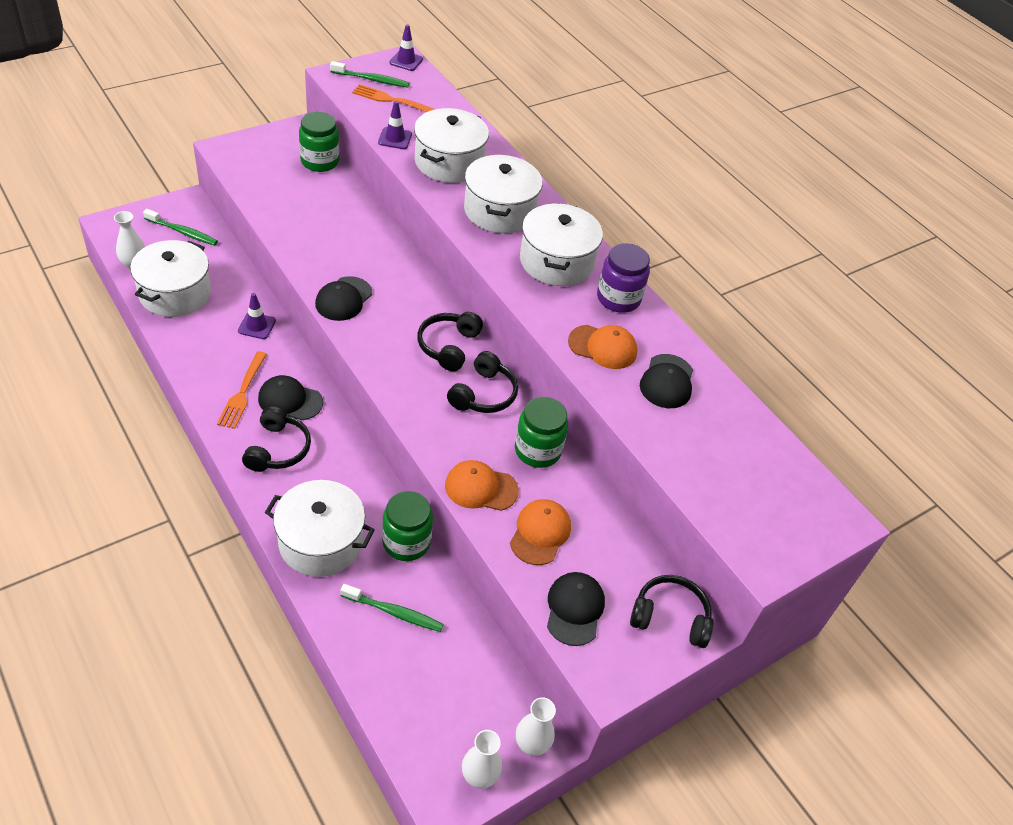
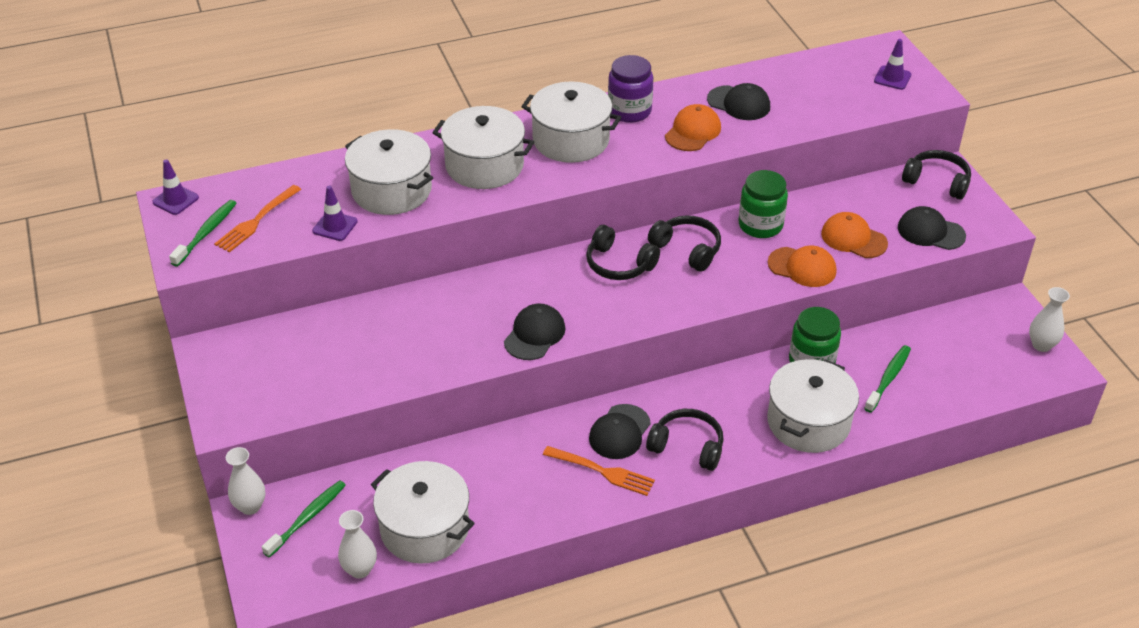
camera: 70 degrees left, 5 degrees down
(257, 326) = (498, 453): purple traffic cone -> purple traffic cone (892, 78)
(320, 161) = (281, 334): green jar -> none
(343, 299) = (534, 334): black cap -> black cap turned 105 degrees counterclockwise
(481, 488) = (802, 267): orange cap -> orange cap turned 90 degrees counterclockwise
(531, 744) = (1012, 311): white vase -> white vase (250, 506)
(670, 617) = (937, 182): black headphones -> black headphones turned 90 degrees clockwise

